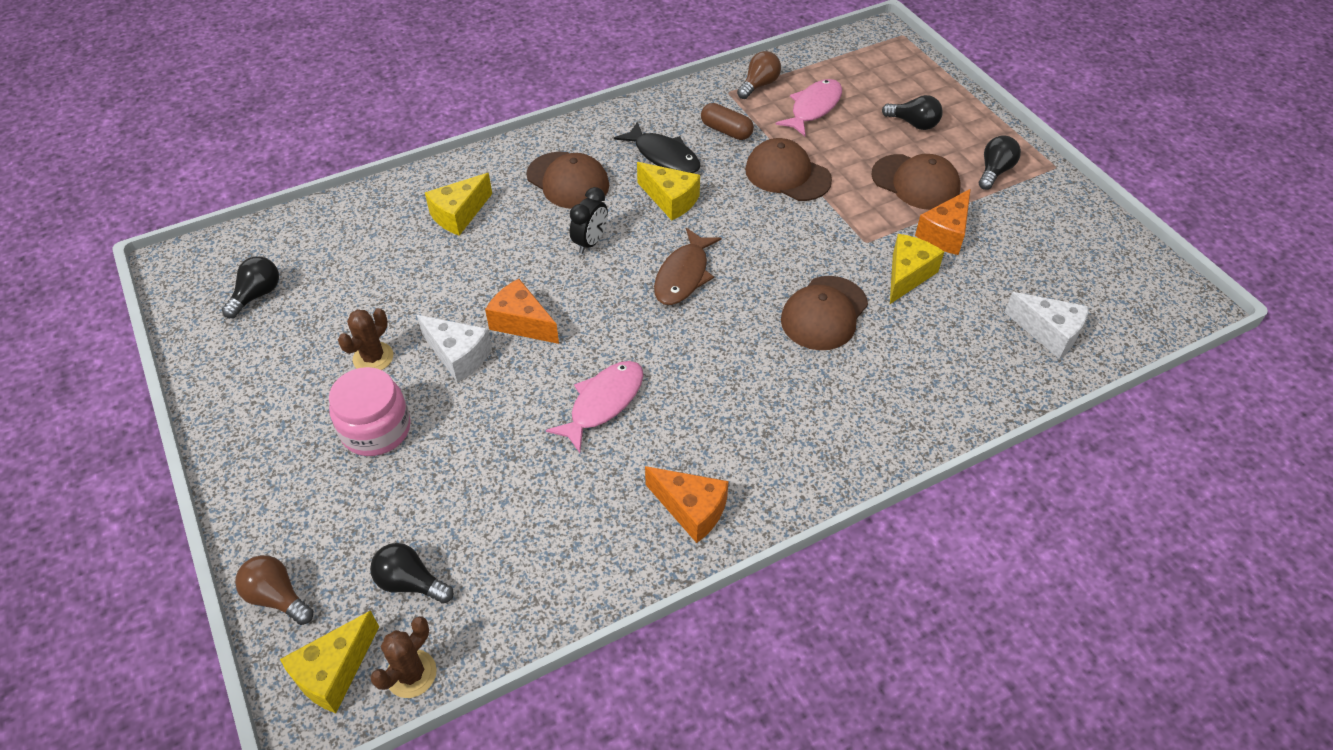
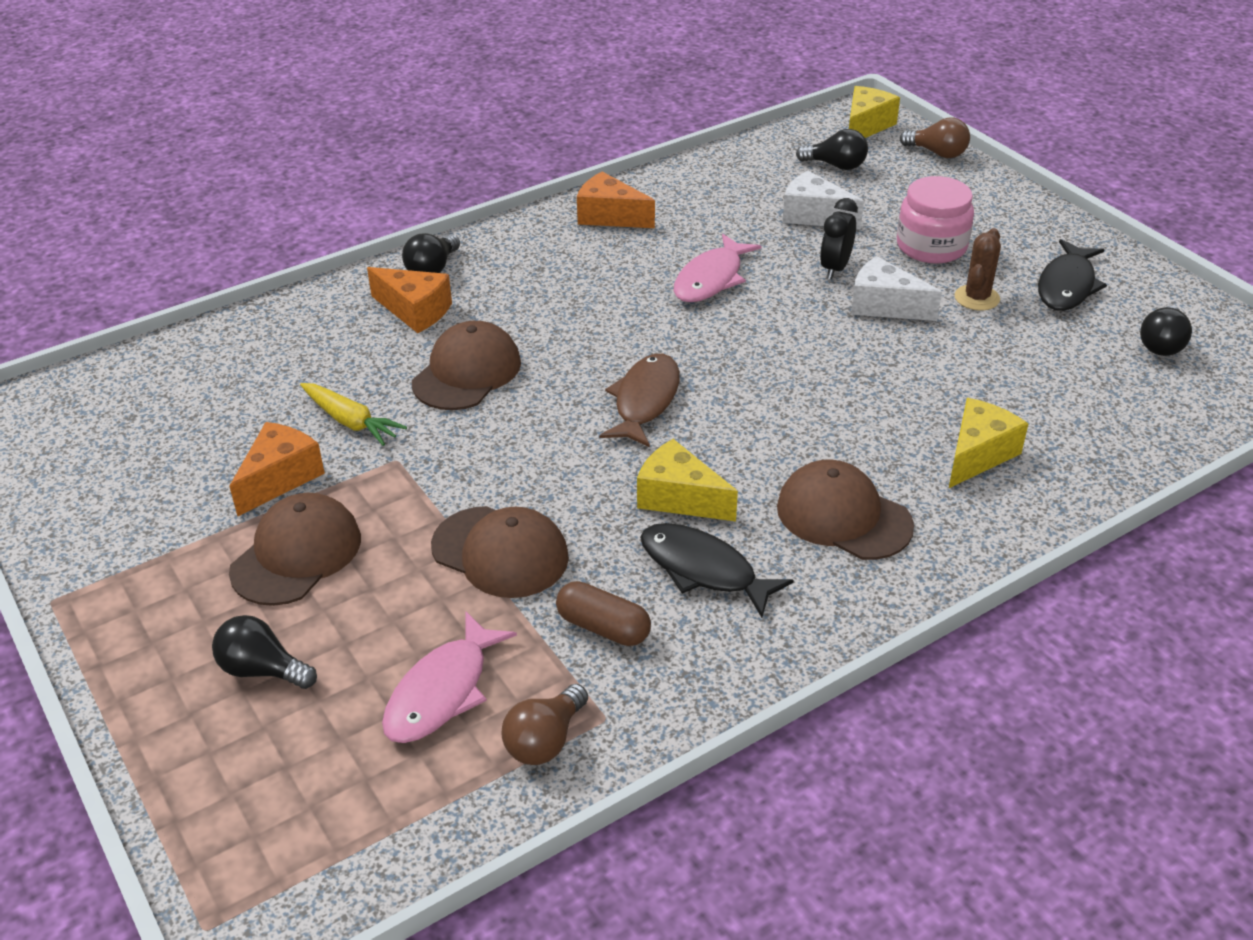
camera: 175 degrees right, 10 degrees down
(284, 365) = (1067, 286): none -> black fish
(411, 674) = (808, 129): brown cactus -> none
(522, 323) = (828, 339): orange cheese -> orange cheese (415, 311)
(590, 242) = (778, 431): black clock -> black clock (835, 268)
(907, 275) = (351, 421): yellow cheese -> yellow carrot
(915, 182) = (296, 554): brown cap -> brown cap turned 90 degrees clockwise
(994, 171) = (159, 583): black light bulb -> black light bulb (432, 269)
(1049, 333) = (198, 371): white cheese -> white cheese (814, 216)

